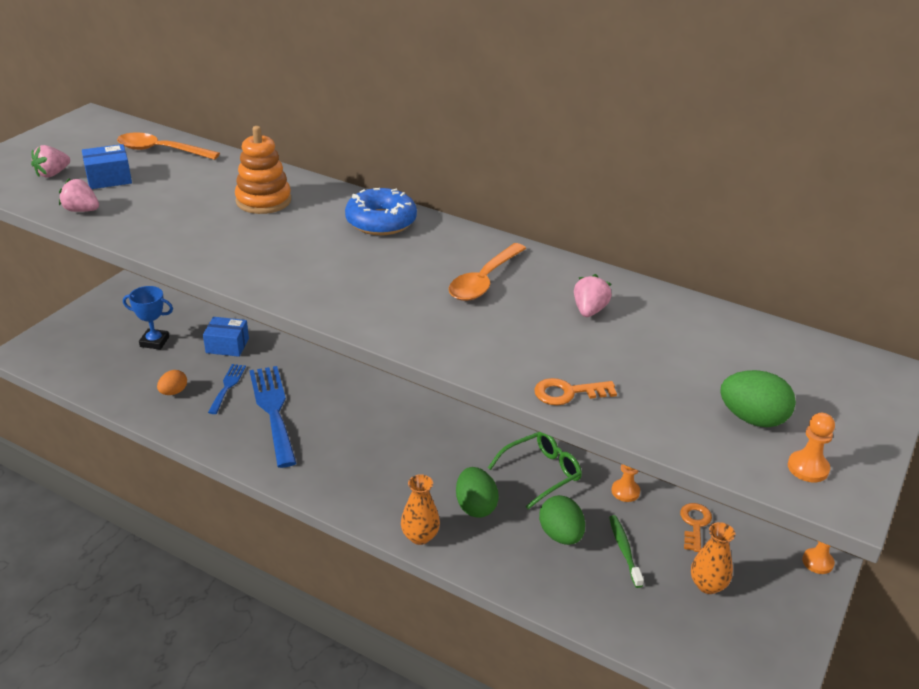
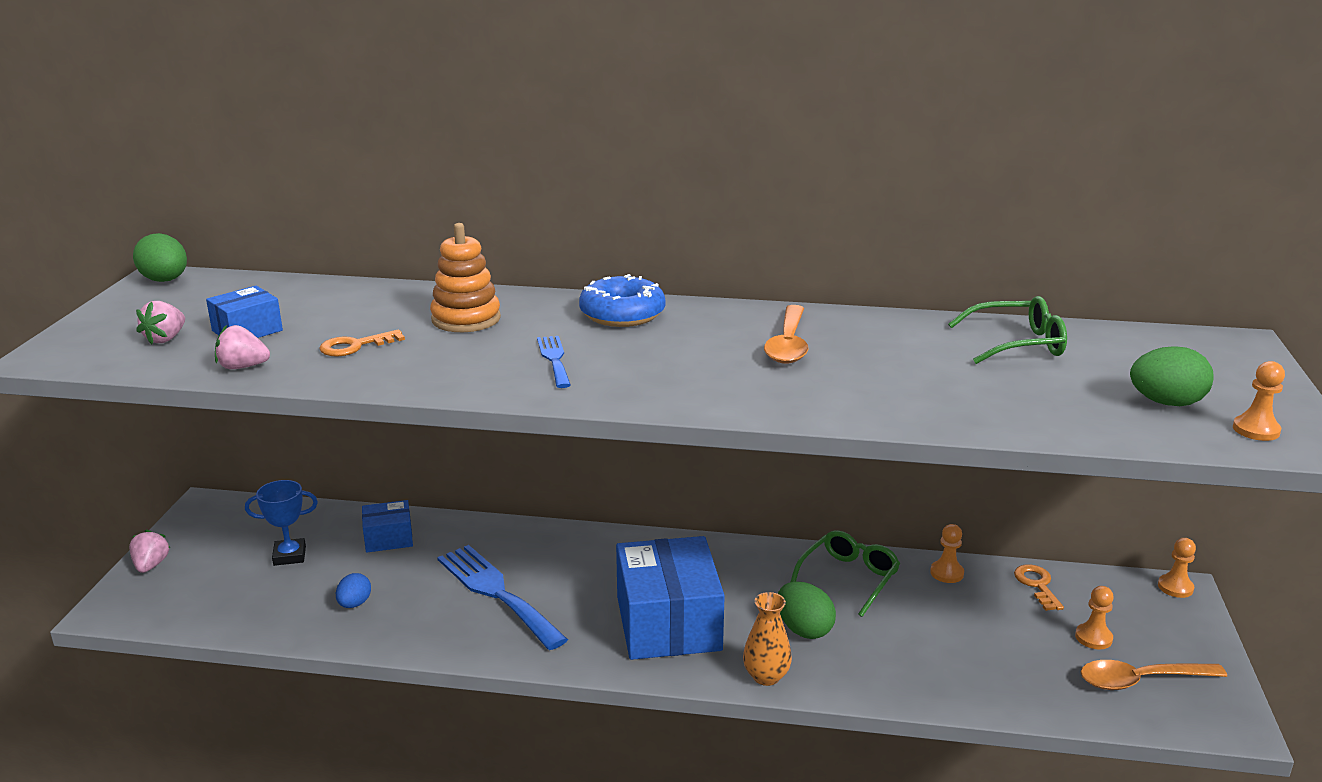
camera: 20 degrees left, 10 degrees down
(161, 150) = (288, 294): orange spoon -> orange spoon (1141, 680)
(173, 392) = (354, 604): orange egg -> blue egg
(227, 386) = (420, 581): blue fork -> blue fork (554, 359)
(378, 471) = (668, 623): none -> blue box
(560, 535) = (914, 632): green egg -> green egg (165, 280)
(568, 393) = (975, 420): orange key -> orange key (355, 346)
(589, 310) = (921, 348): pink strawberry -> pink strawberry (151, 565)
(624, 550) = (988, 629): green toothbrush -> none
(677, 325) = (1016, 344): none -> green glasses
(707, 585) = (1093, 638): orange vase -> orange pawn

